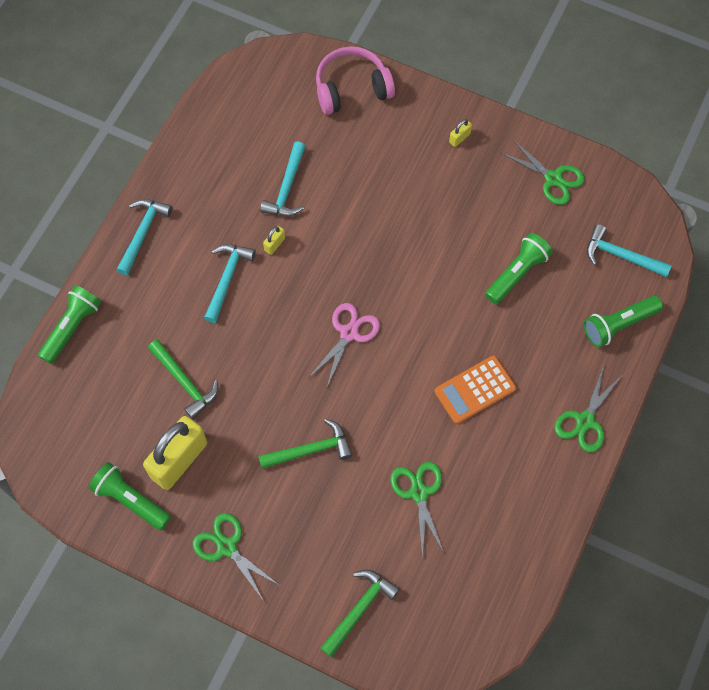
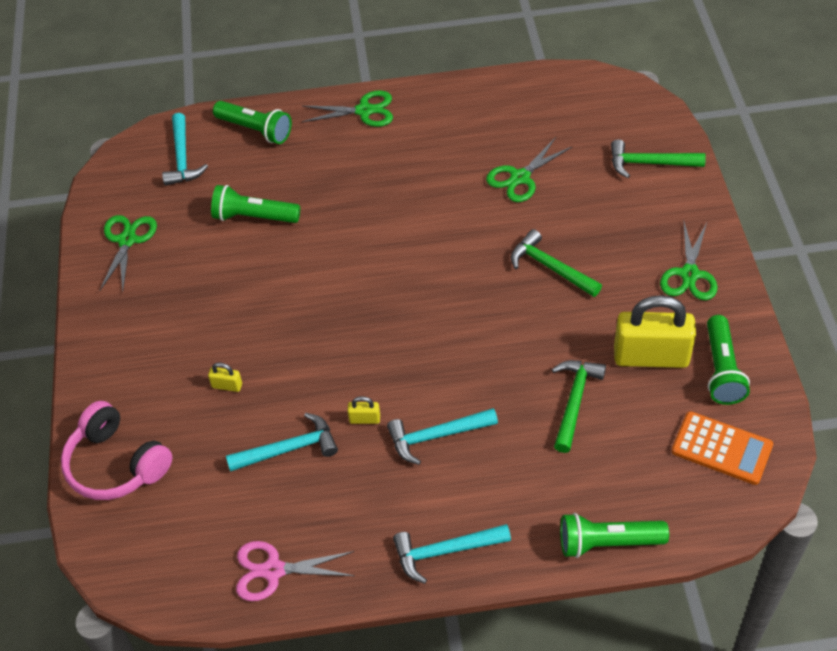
camera: 120 degrees left, 15 degrees down
(349, 333) = (414, 303): pink scissors -> pink scissors (273, 570)
(459, 138) = (124, 335): yellow padlock -> yellow padlock (227, 386)
(475, 390) = (395, 189): orange calculator -> orange calculator (721, 449)

